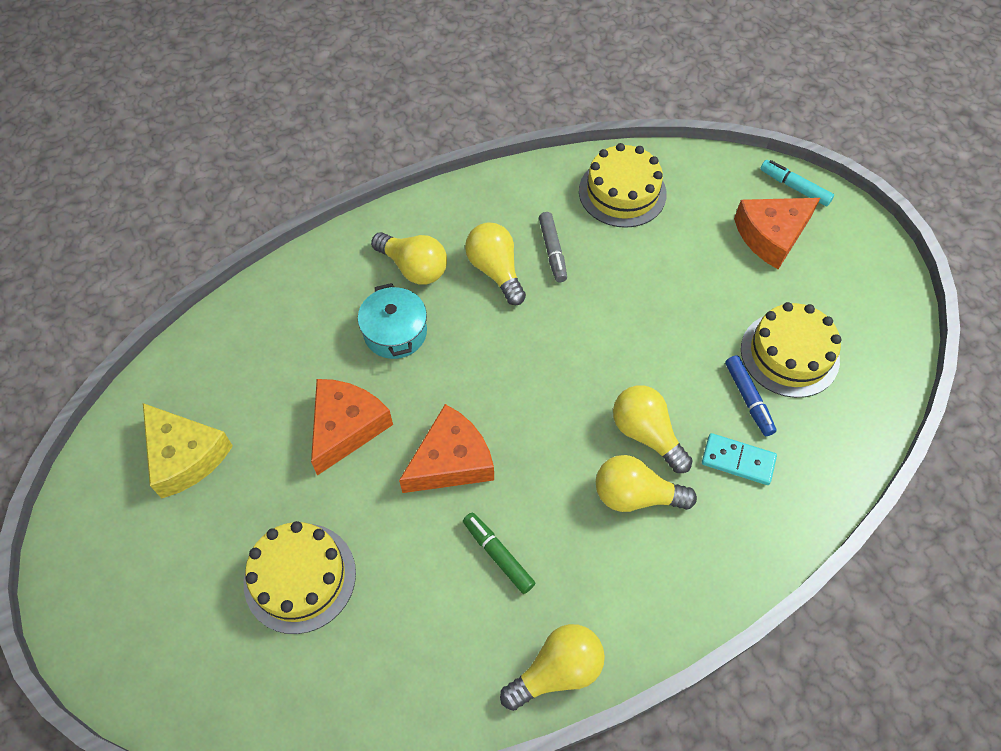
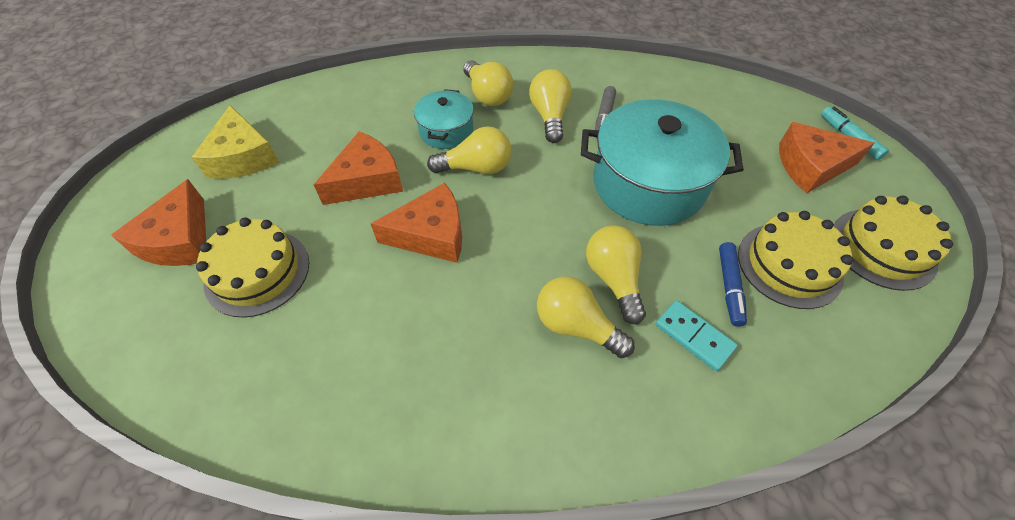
camera: 25 degrees right, 5 degrees down
(188, 581) = (179, 240): none -> orange cheese
(498, 555) = (423, 323): green marker -> none
(557, 671) = (413, 451): yellow light bulb -> yellow light bulb (476, 168)
(622, 192) = (685, 96): yellow cake -> yellow cake (882, 248)
(632, 316) = (648, 183): none -> turquoise pot

